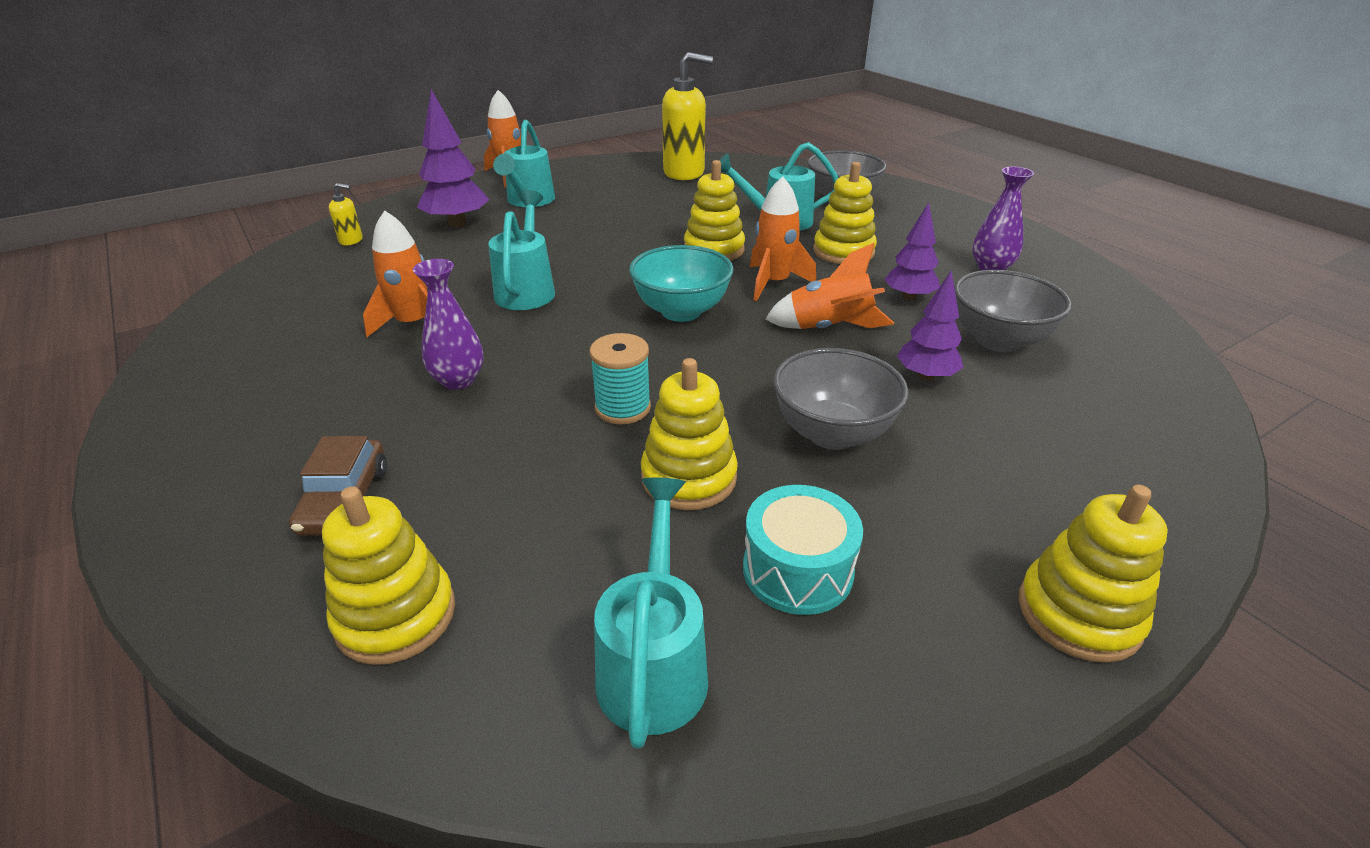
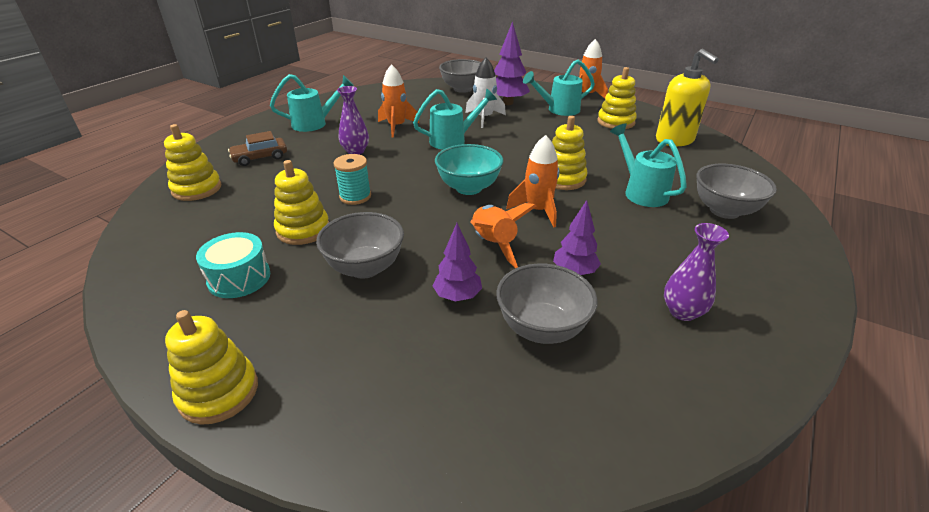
camera: 65 degrees right, 0 degrees up
(351, 240) = (462, 89): yellow soap dispenser -> grey bowl
(483, 251) = (484, 118): none -> white rocket
(654, 663) = (174, 251): turquoise watering can -> turquoise watering can (315, 123)
(843, 252) = (622, 229): yellow stacking toy -> yellow stacking toy (615, 122)

